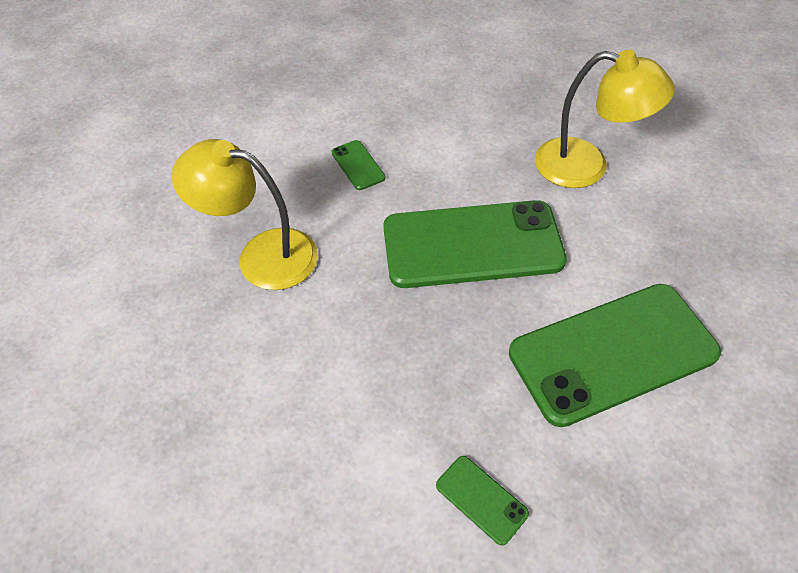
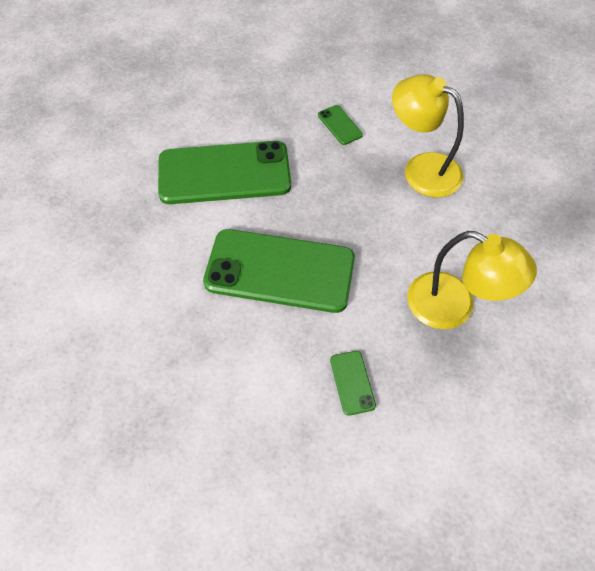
camera: 165 degrees left, 5 degrees up
(586, 166) = (144, 319): yellow lamp -> yellow lamp (421, 169)

